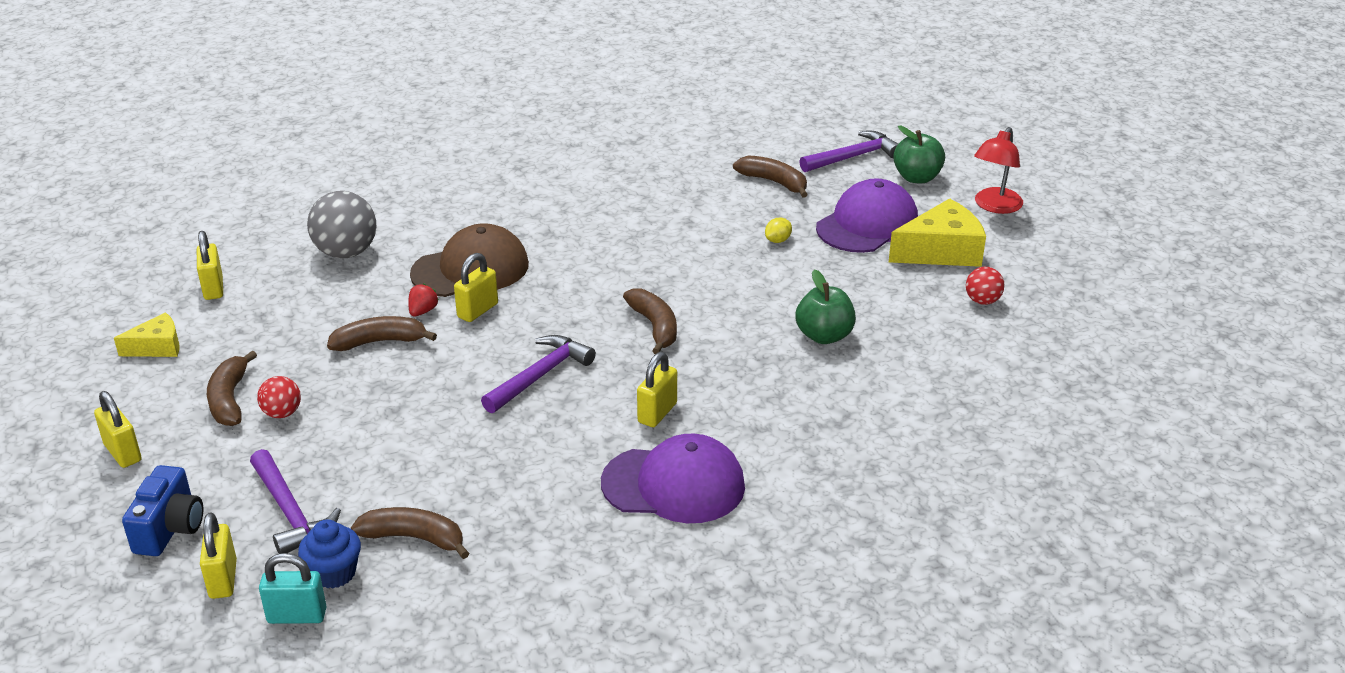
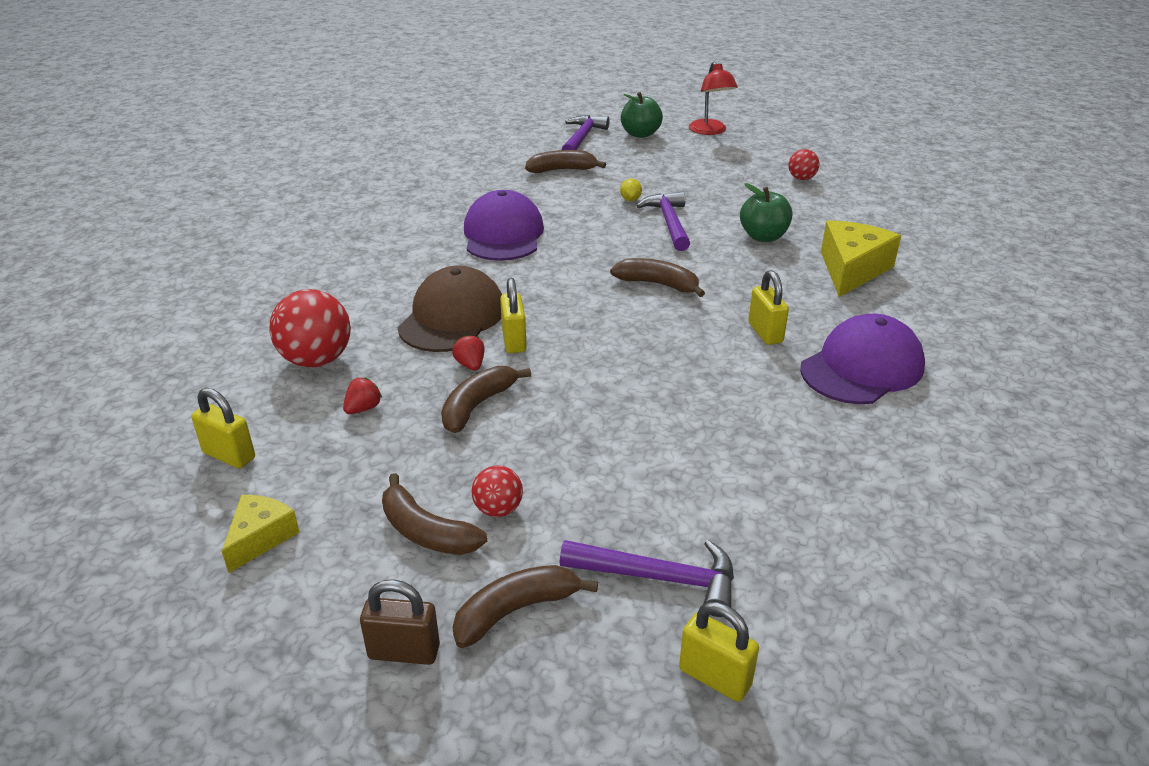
camera: 45 degrees left, 0 degrees up
(123, 453) = (404, 652): yellow padlock -> brown padlock
(170, 529) = (584, 678): blue camera -> none
(297, 616) = (827, 651): turquoise padlock -> none
(318, 302) = (363, 408): none -> red strawberry
(334, 573) = (786, 594): blue cupcake -> none
(346, 252) = (317, 360): grey ball -> red ball
(414, 538) = (787, 521): brown banana -> brown banana (516, 610)
(540, 376) = (646, 356): purple hammer -> purple hammer (669, 223)
(867, 224) = (663, 168): purple cap -> purple cap (503, 234)
(941, 251) = (730, 164): yellow cheese -> yellow cheese (852, 270)

